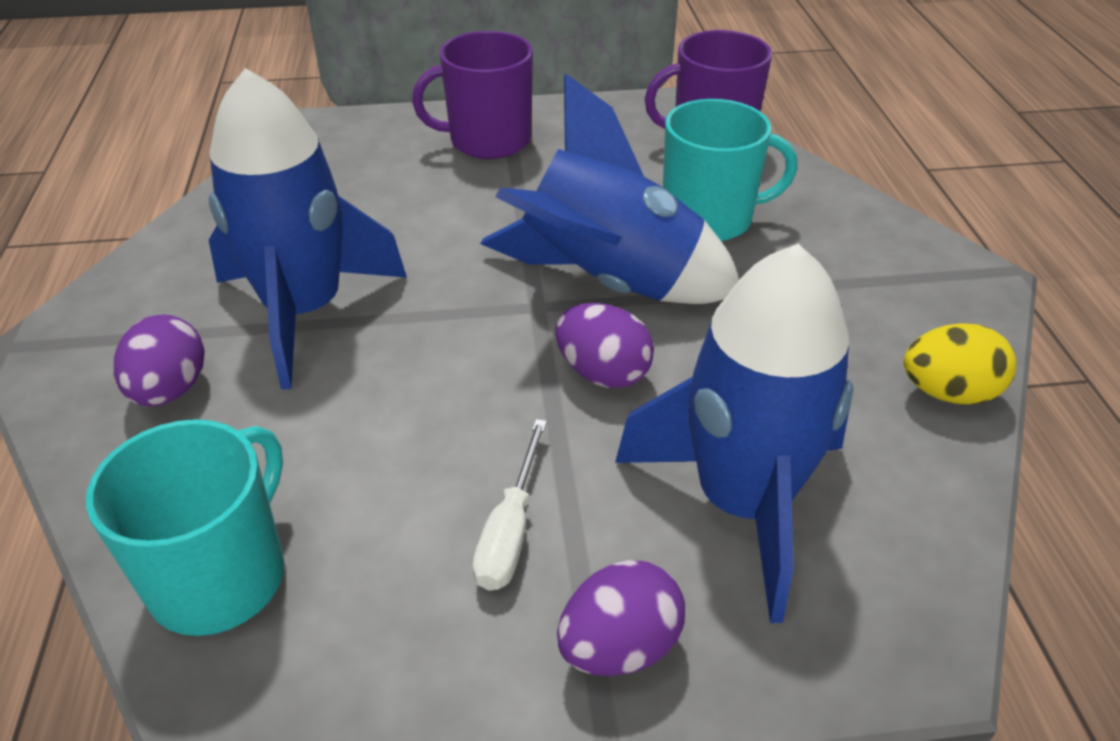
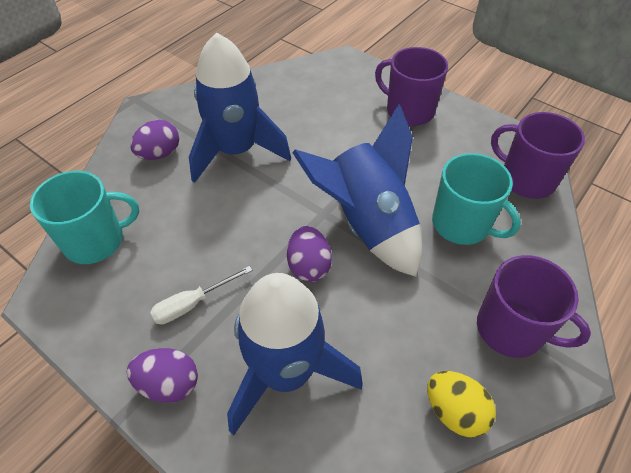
camera: 45 degrees right, 10 degrees up
(888, 281) = (511, 329): none -> purple mug

